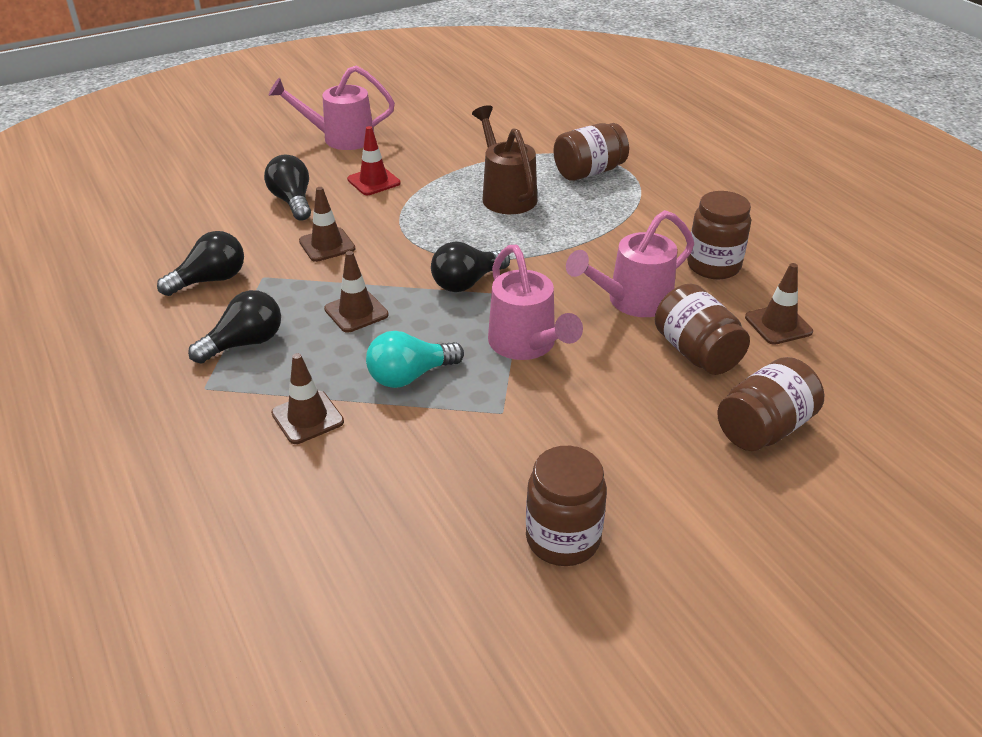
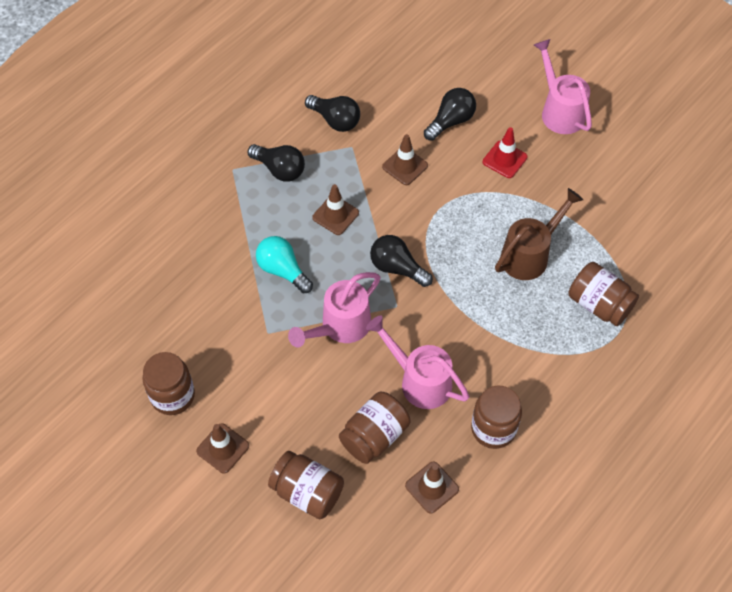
camera: 70 degrees right, 20 degrees up
(307, 417) = (226, 232): brown traffic cone -> brown traffic cone (223, 448)

